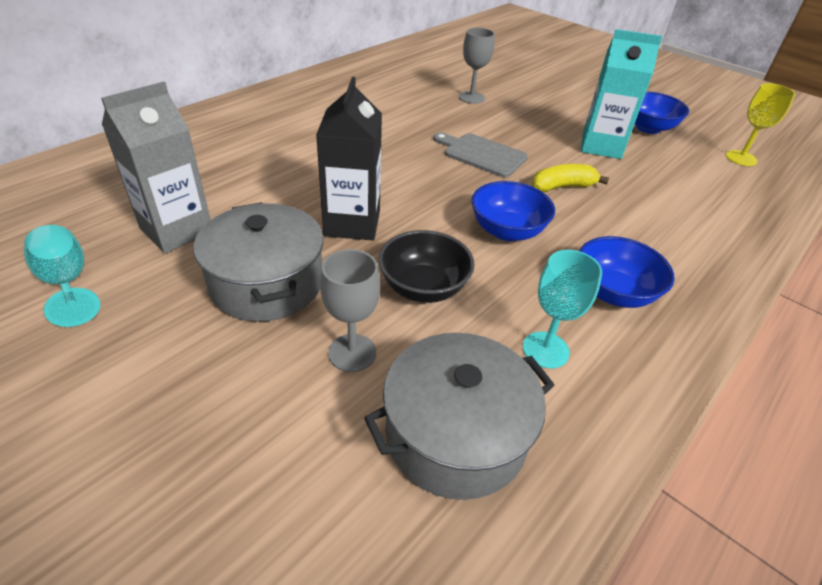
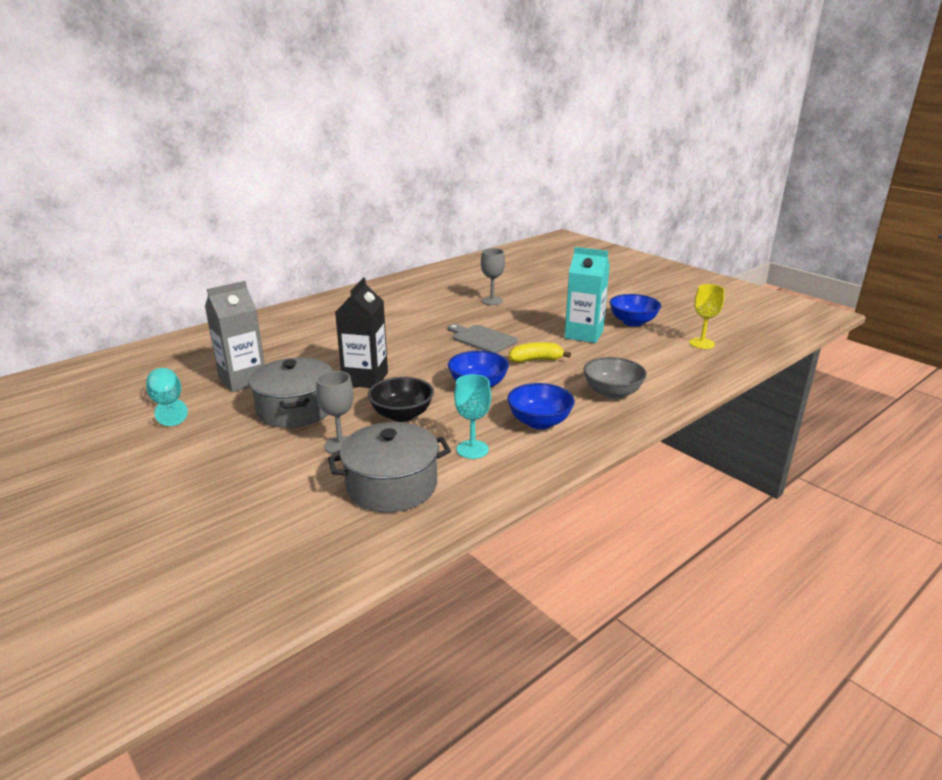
camera: 10 degrees right, 15 degrees down
(680, 238) = (612, 393): none -> grey bowl

